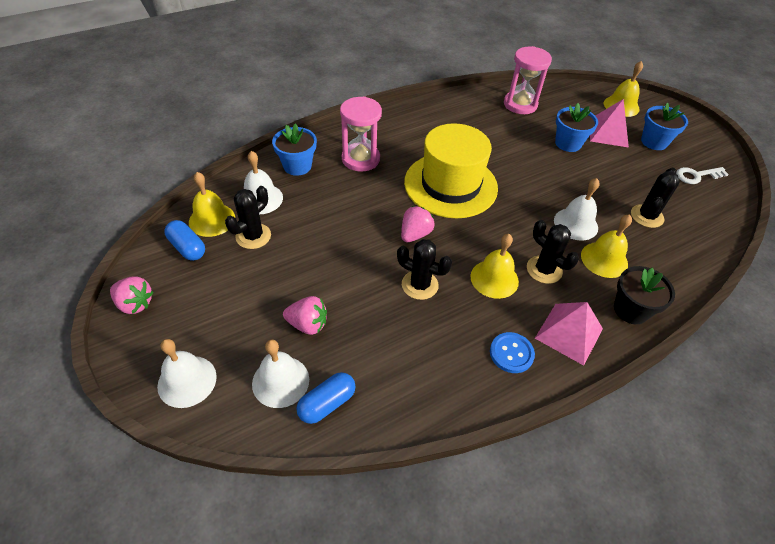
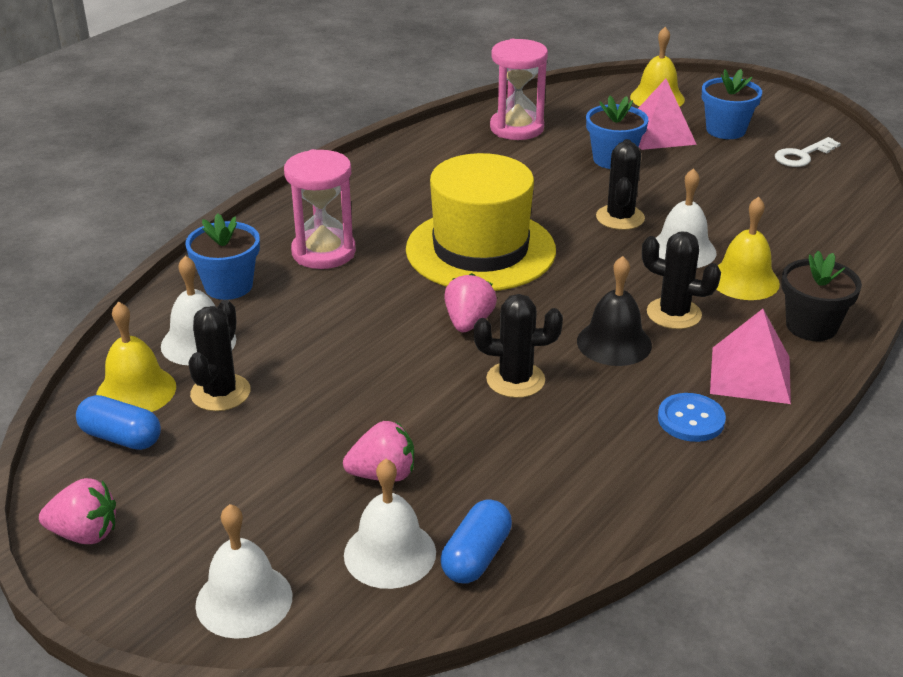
camera: 20 degrees left, 15 degrees down
(494, 279) = (614, 343): yellow bell -> black bell
(646, 216) = (768, 217): black cactus -> black cactus (620, 218)

